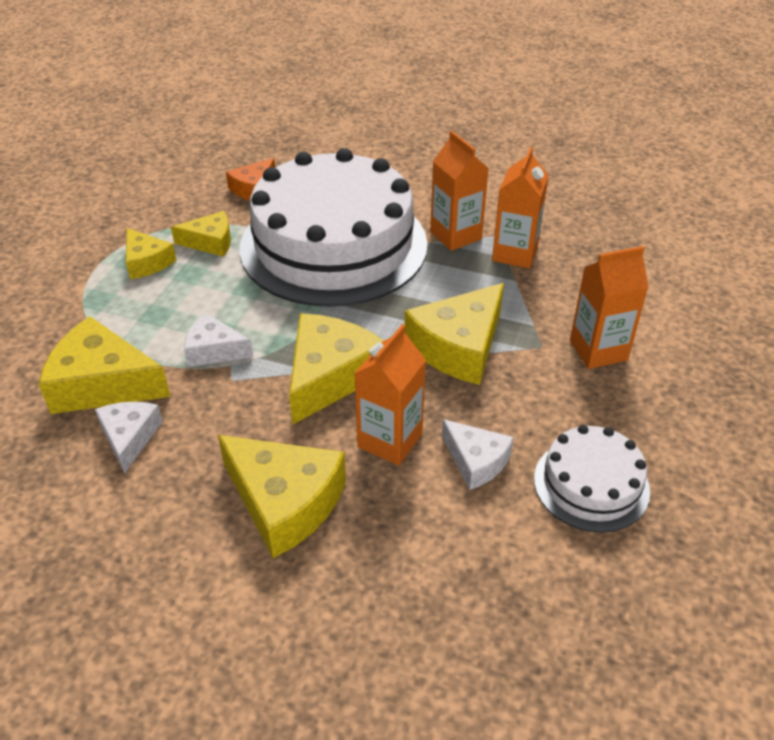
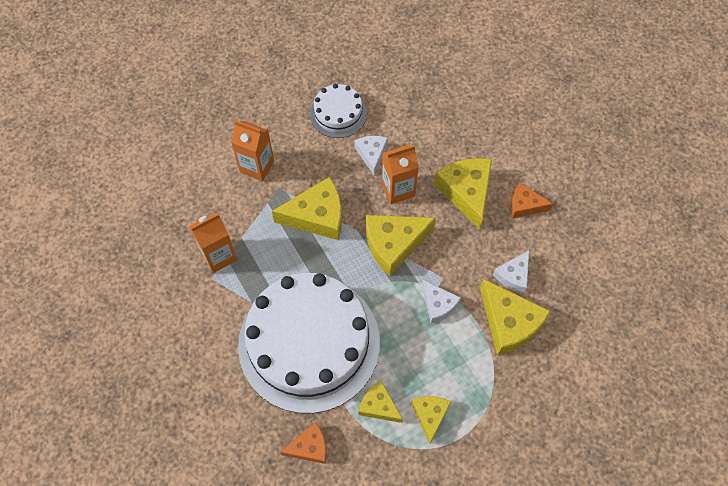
camera: 140 degrees left, 20 degrees up
(172, 544) = (524, 205): none -> orange cheese
(455, 235) = (233, 296): orange carton -> none

